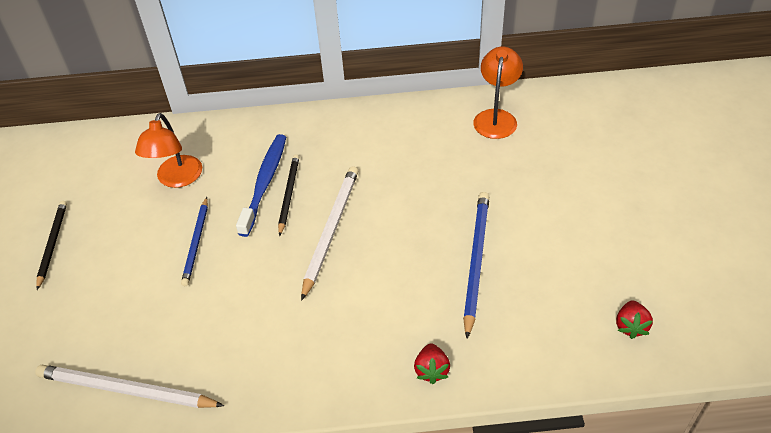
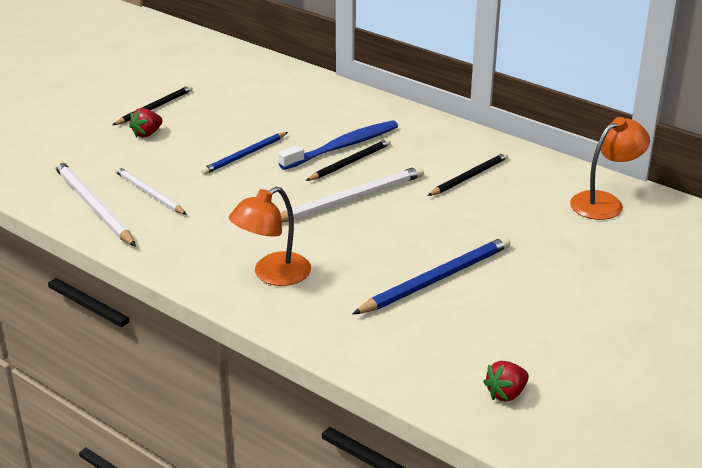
camera: 40 degrees right, 15 degrees down
(161, 339) = (149, 193): none -> white pencil
(177, 179) = (283, 113): orange lamp -> orange lamp (272, 275)
(388, 152) = (469, 177): none -> black pencil
(431, 370) = (301, 318): red strawberry -> red strawberry (147, 134)

